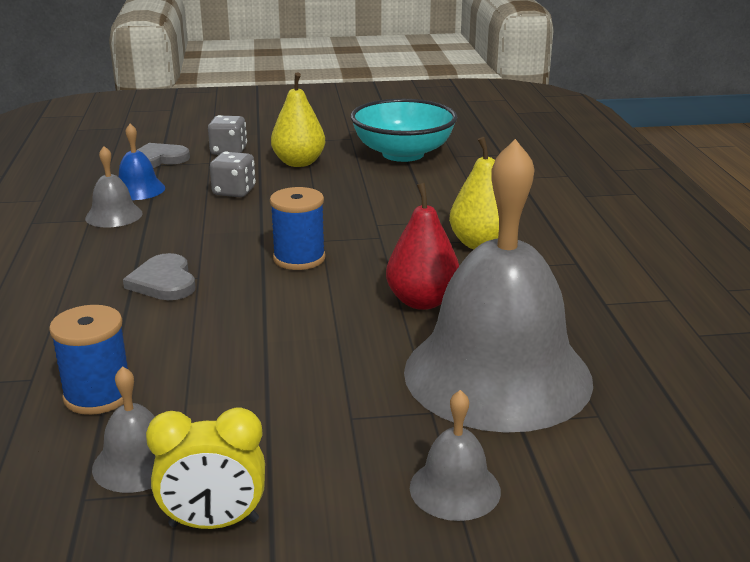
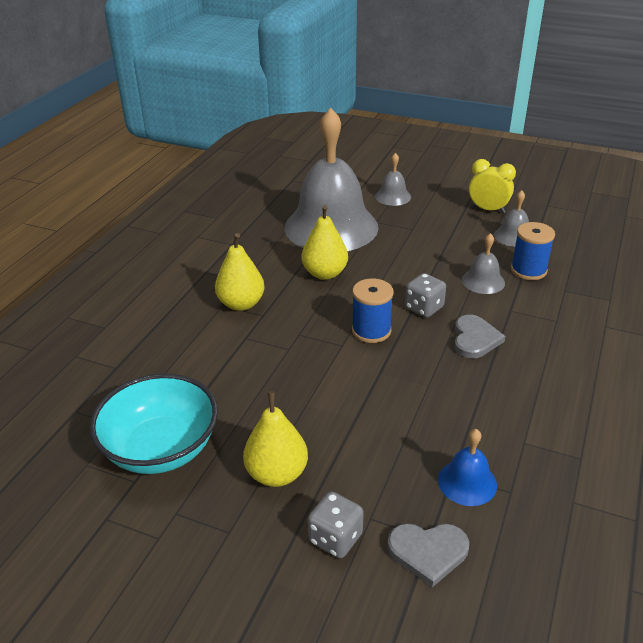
camera: 150 degrees left, 10 degrees up
(114, 215) = (500, 440): grey bell -> grey bell (483, 281)
(234, 192) = (373, 439): grey dice -> grey dice (424, 308)
(422, 301) = (324, 273): red pear -> yellow pear

